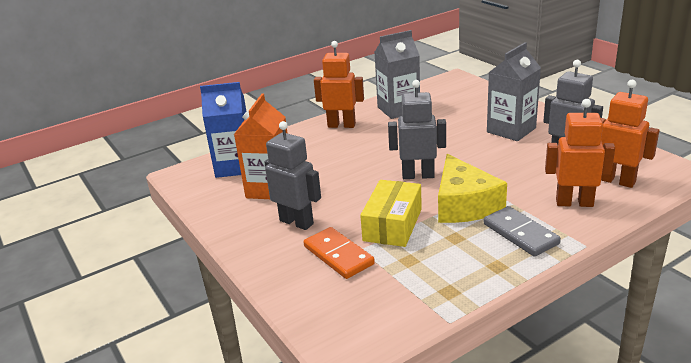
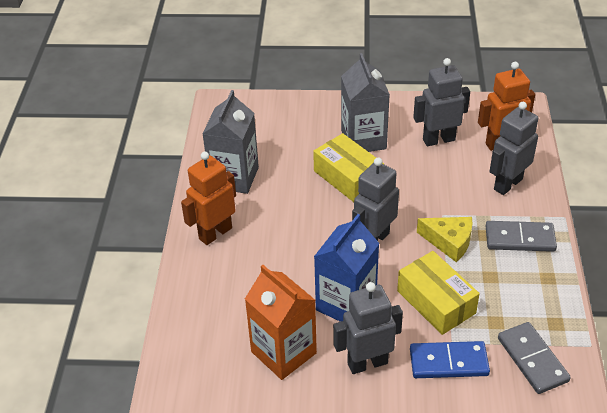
camera: 55 degrees left, 15 degrees up
(235, 167) = (204, 358): blue carton -> blue carton (346, 304)
(338, 255) = (448, 362): orange domino -> blue domino
(391, 295) = (532, 359): none -> grey domino
(463, 141) = (348, 177): none -> yellow box
(464, 204) = (449, 242): yellow cheese -> yellow cheese, size x0.66
(574, 203) = (507, 184): orange robot -> grey robot

